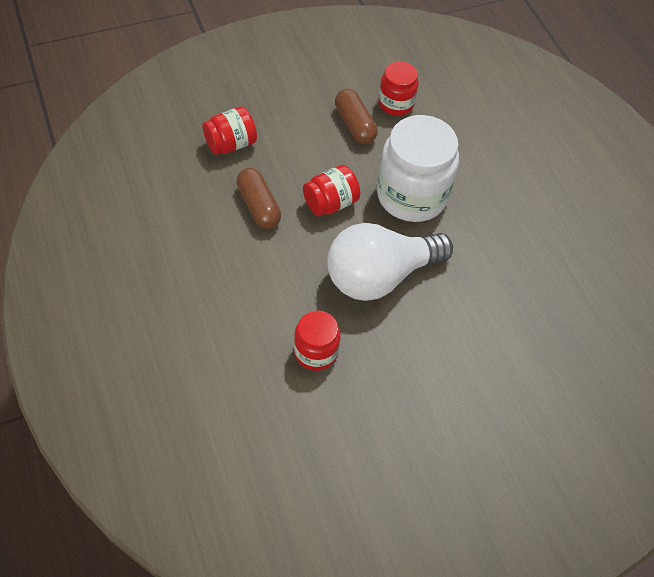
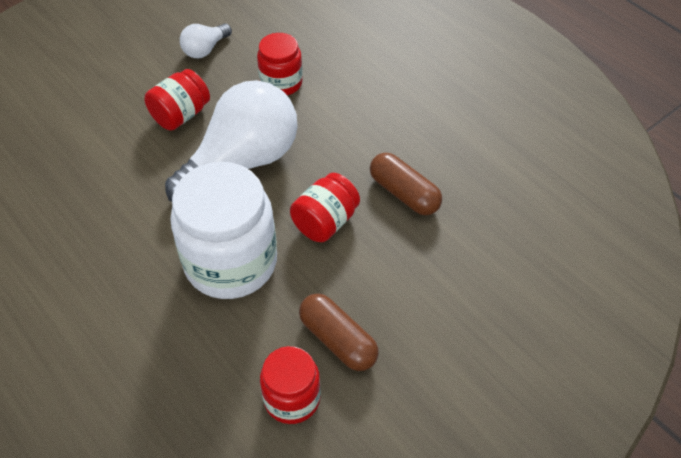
camera: 165 degrees right, 5 degrees down
(231, 144) = (480, 257): red jar -> red jar (180, 115)
(380, 425) = (205, 49): none -> white light bulb

